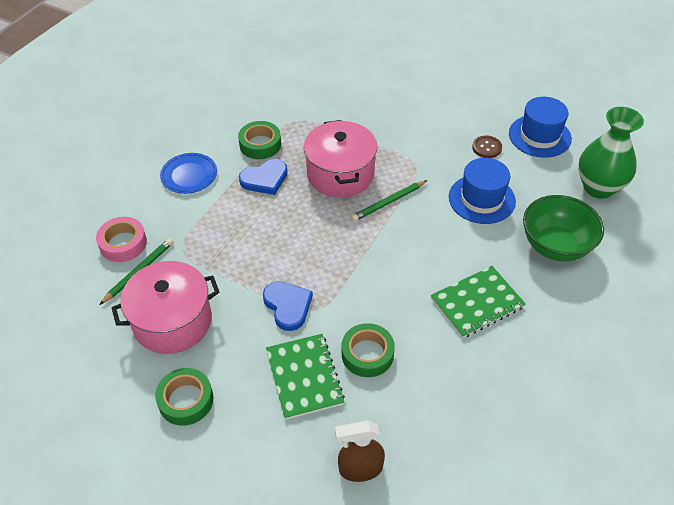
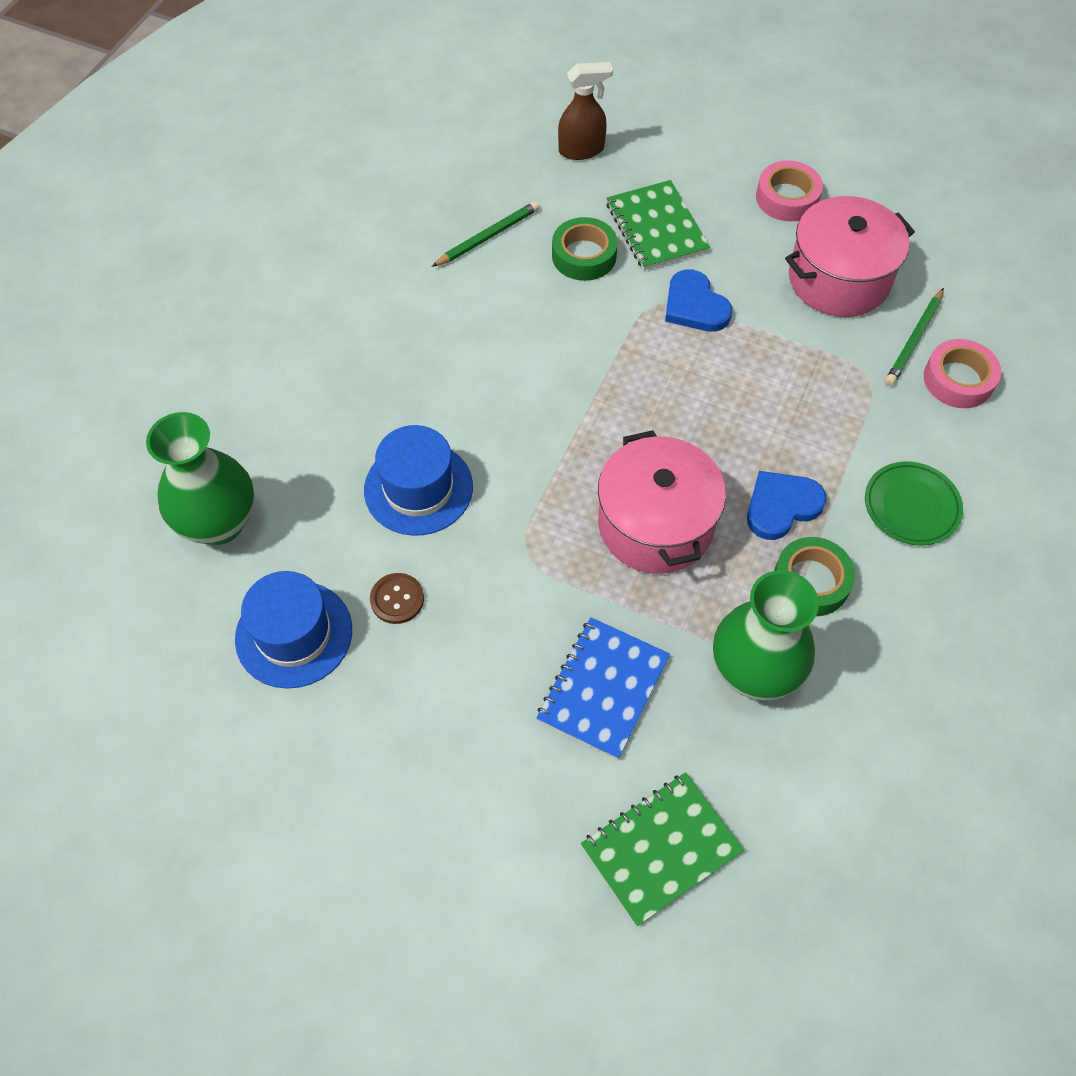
camera: 175 degrees right, 10 degrees up
(186, 400) = (787, 198): green tape -> pink tape
(189, 175) = (911, 506): blue plate -> green plate
(301, 111) = (754, 671): none -> green vase
(378, 108) = (603, 689): none -> blue notebook
(388, 202) = (570, 473): green pencil -> green pencil (488, 237)
(477, 303) = (442, 324): green notebook -> green notebook (661, 849)
(555, 246) = (317, 412): green bowl -> none

